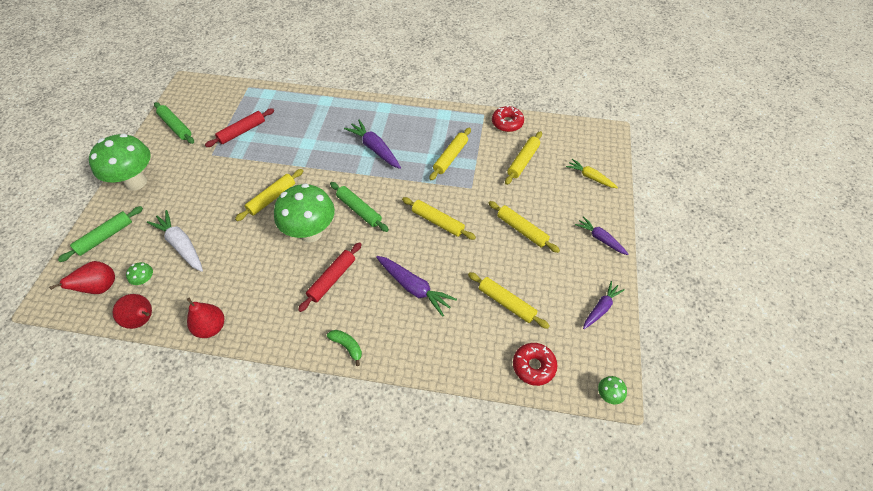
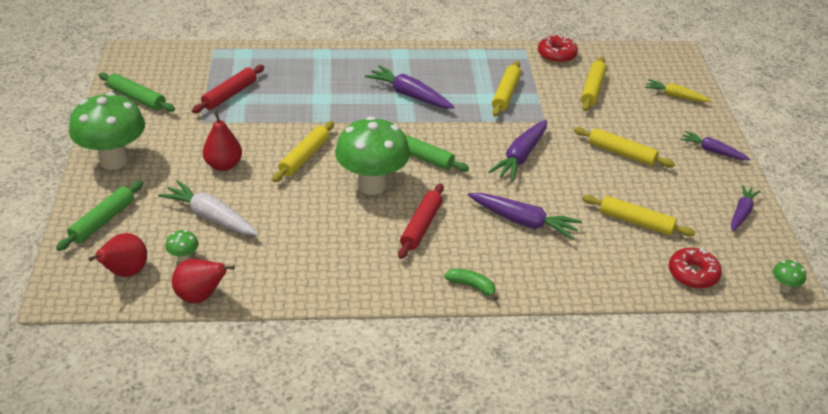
camera: 15 degrees left, 15 degrees down
(211, 327) = (294, 292): red pear -> red pear (223, 165)
(438, 222) = (520, 157): yellow rolling pin -> purple carrot

